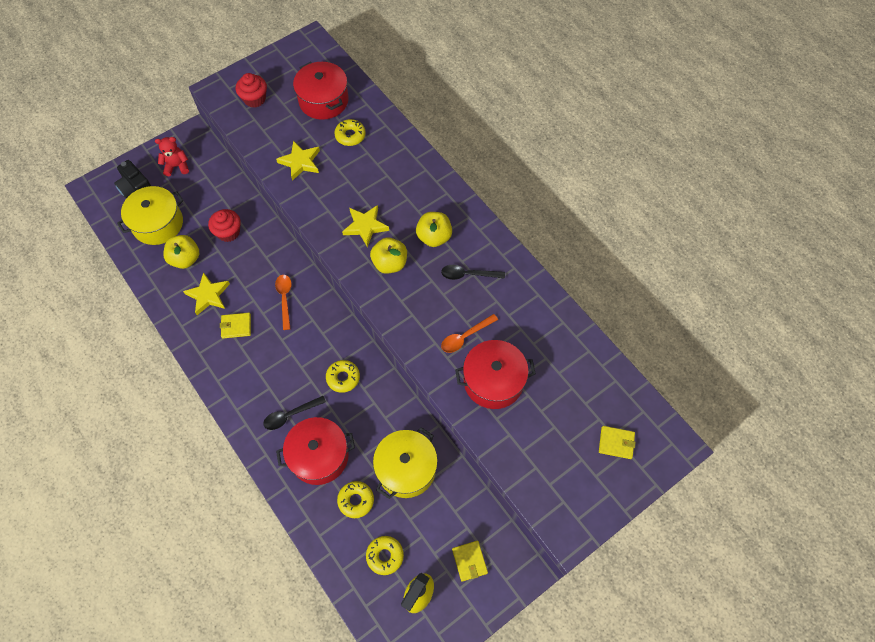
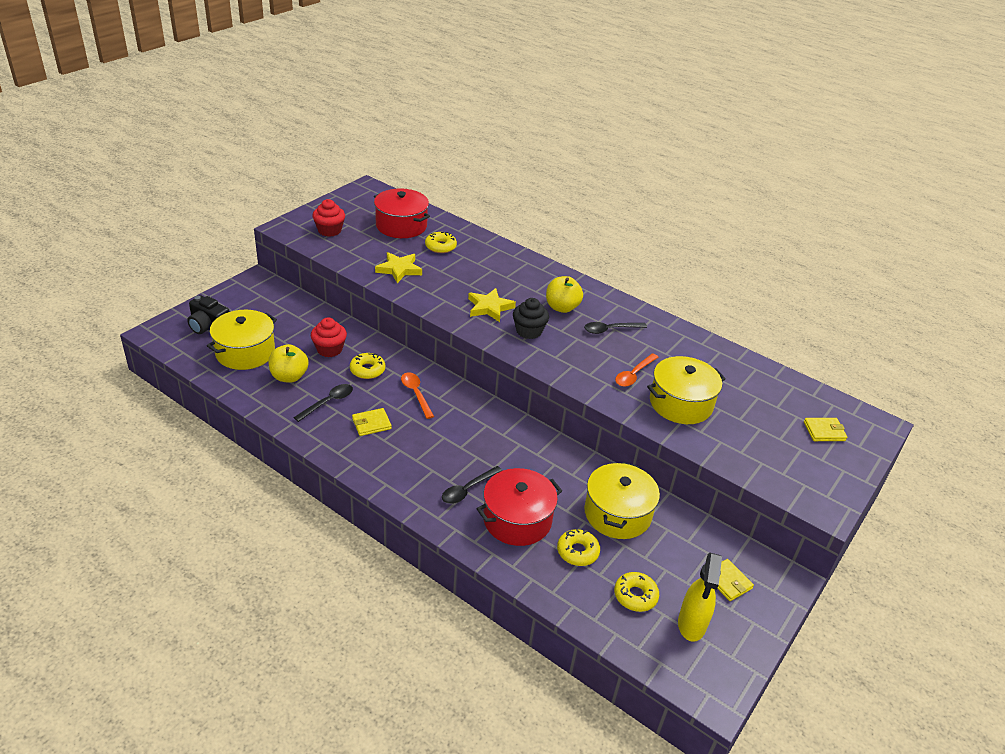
camera: 20 degrees left, 25 degrees down
(177, 166) = (249, 305): red teddy bear -> none
(208, 295) = (328, 402): yellow star -> black spoon
(343, 378) = (510, 449): yellow donut -> yellow donut (367, 370)
(390, 263) = (529, 331): yellow apple -> black cupcake
(493, 381) = (681, 403): red pot -> yellow pot

